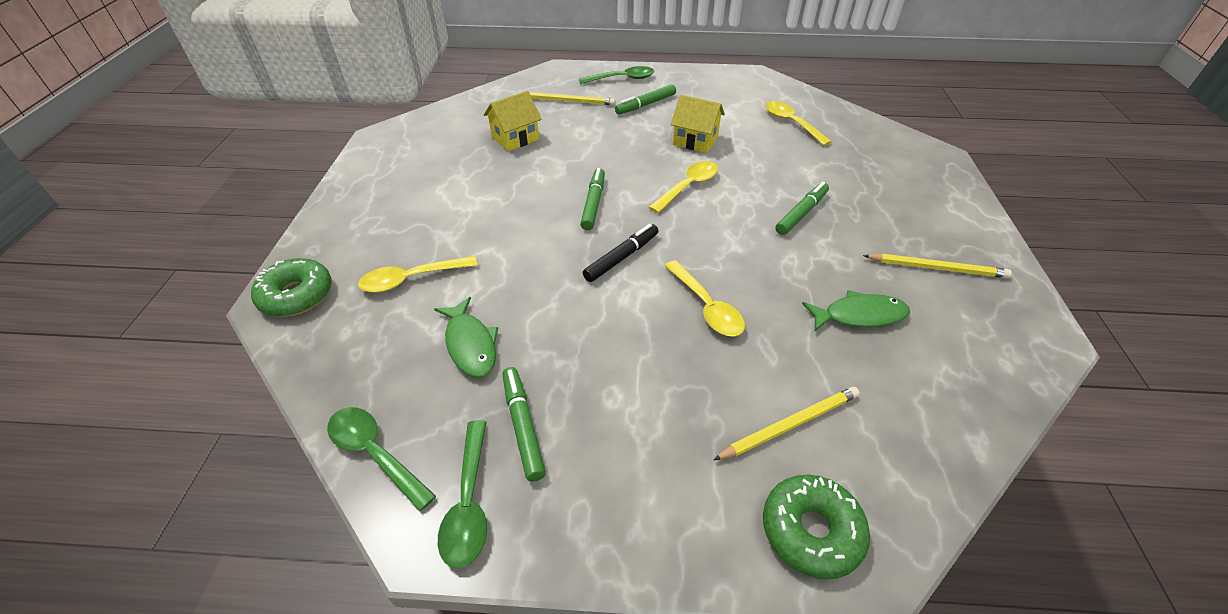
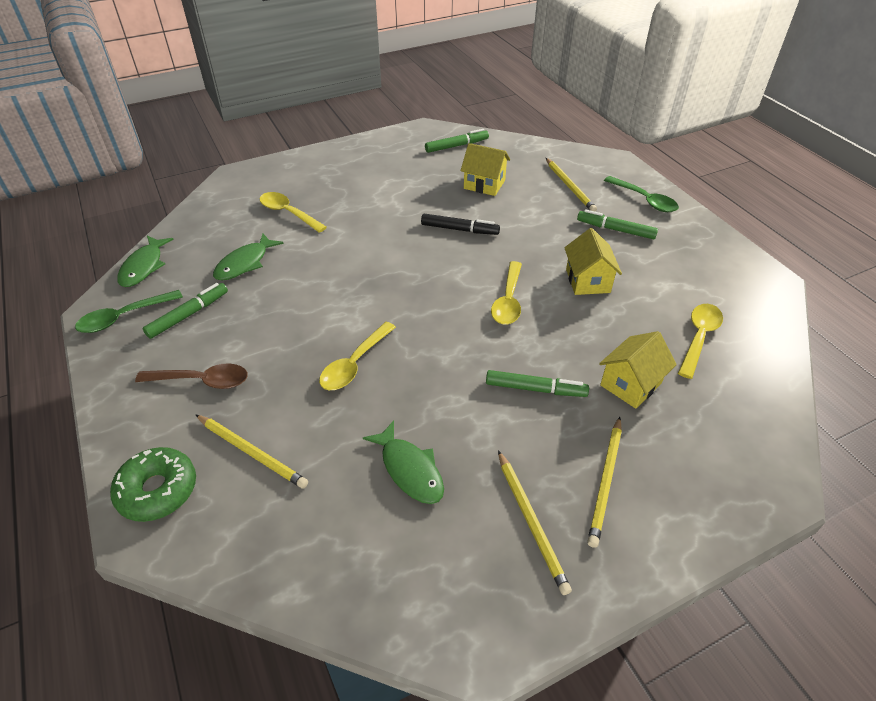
camera: 60 degrees right, 0 degrees up
(297, 295) = (246, 180): green donut -> none
(375, 453) = (144, 267): green spoon -> green fish
(593, 203) = (435, 257): green marker -> green marker (456, 146)
(621, 257) = (380, 297): black marker -> black marker (459, 229)
(654, 442) = (202, 381): none -> brown spoon
(688, 187) = (508, 301): yellow spoon -> yellow spoon turned 90 degrees clockwise
(821, 169) = (630, 384): none -> yellow house
(910, 218) = (605, 481): none -> yellow pencil

